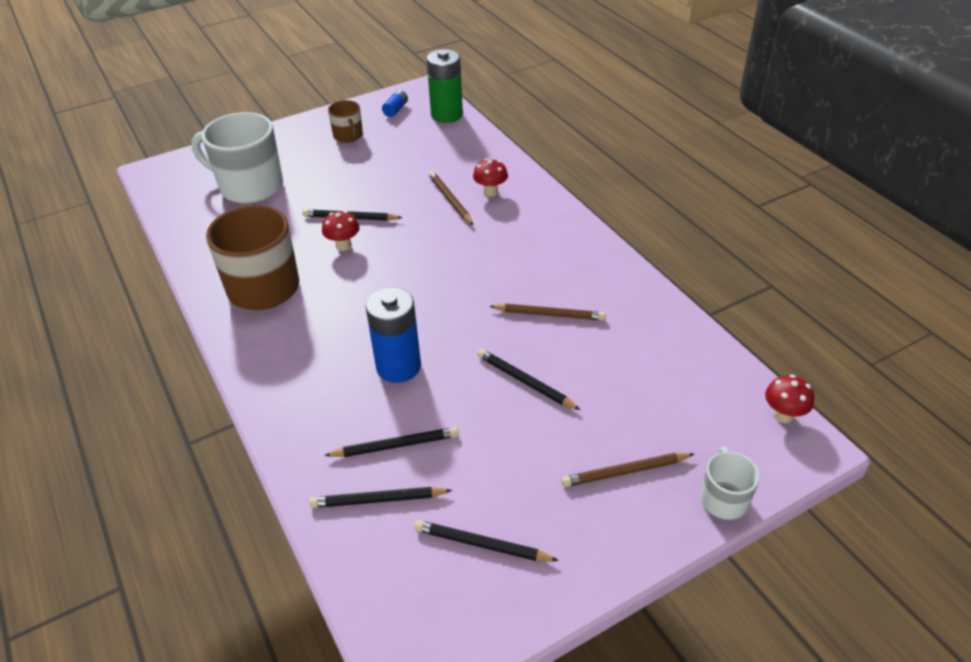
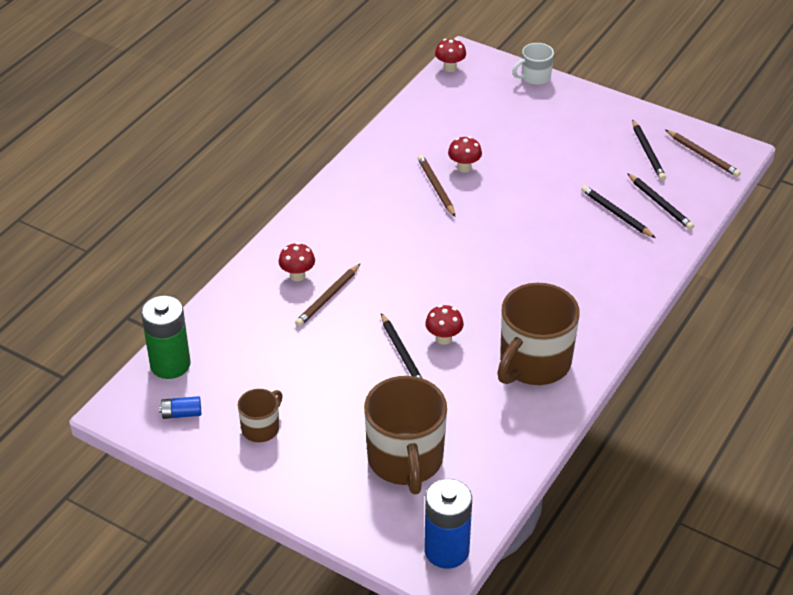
camera: 120 degrees left, 0 degrees up
(249, 186) = (405, 460): white mug -> brown mug
(398, 366) = (550, 242): blue battery -> blue battery (446, 550)
(525, 381) = (512, 177): black pencil -> none
(568, 348) = (464, 167): none -> red mushroom
(625, 472) = (548, 115): brown pencil -> brown pencil (703, 155)

